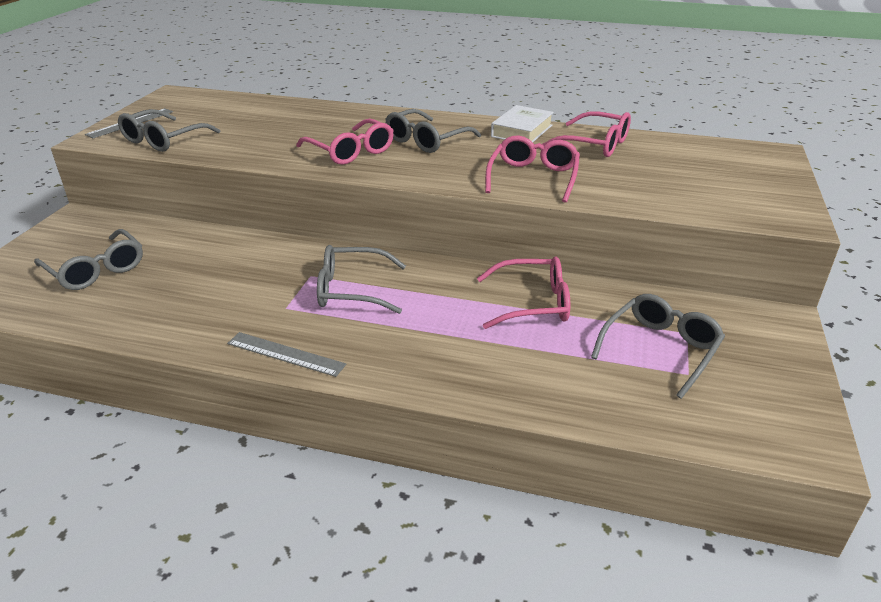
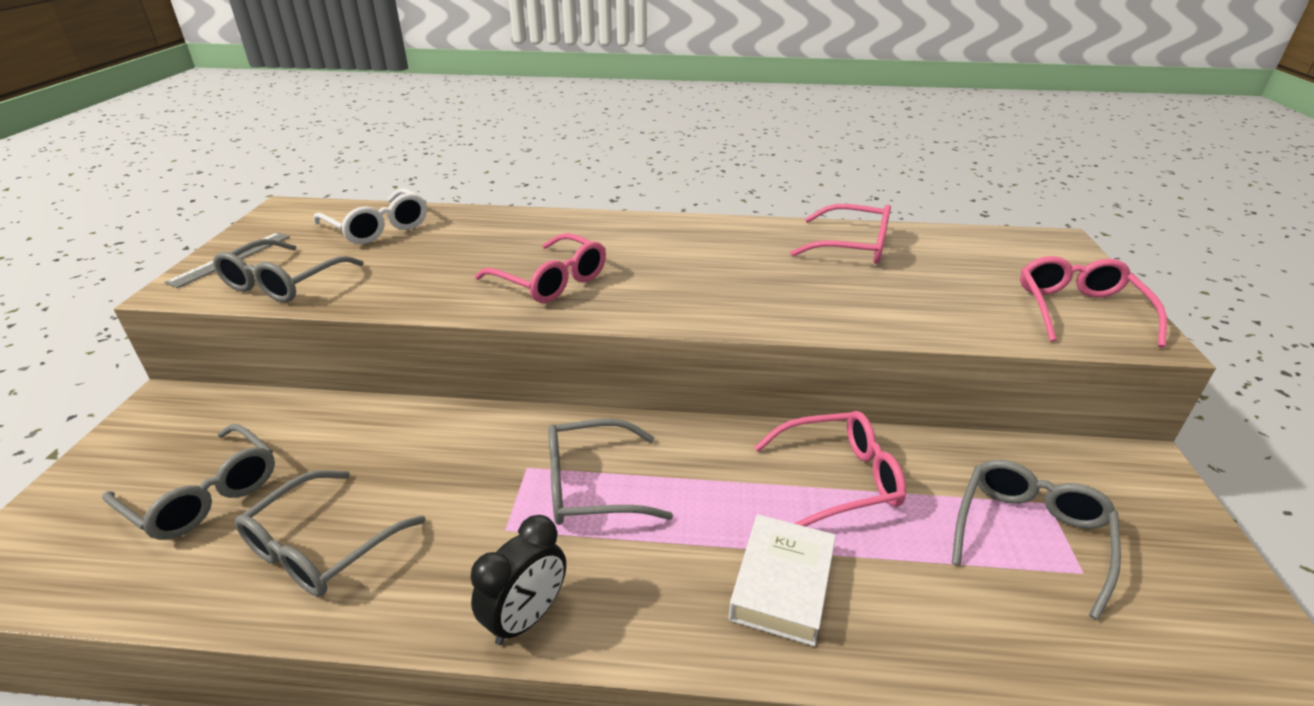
camera: 10 degrees left, 0 degrees up
(236, 110) = (378, 228): none -> white glasses
(285, 354) = (526, 618): grey ruler -> black clock
(426, 140) = (644, 256): grey glasses -> grey glasses (321, 547)
(522, 131) = (756, 233): white book -> white book (782, 585)
(533, 177) = (801, 302): pink glasses -> pink glasses (1078, 310)

